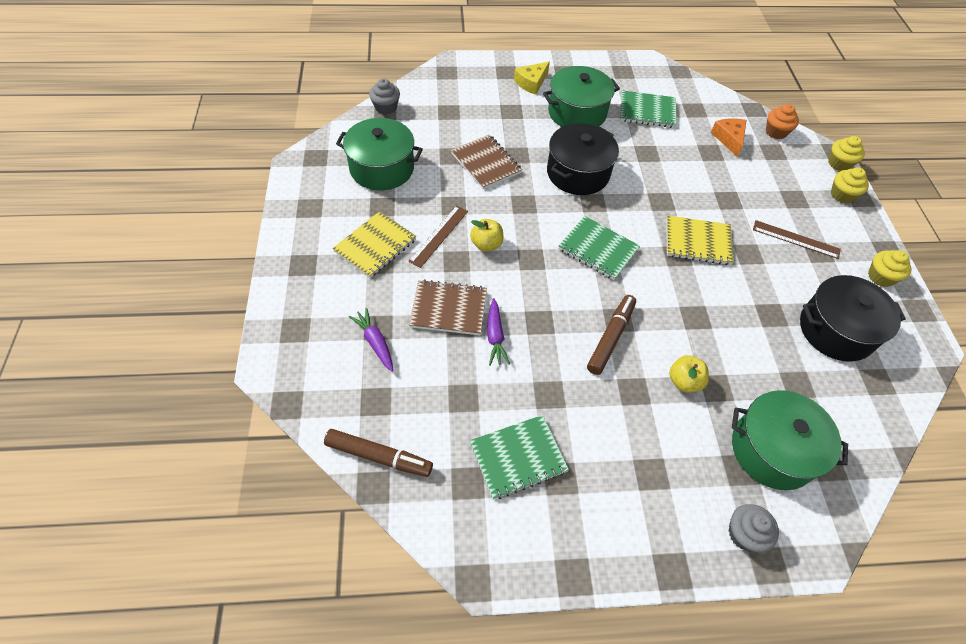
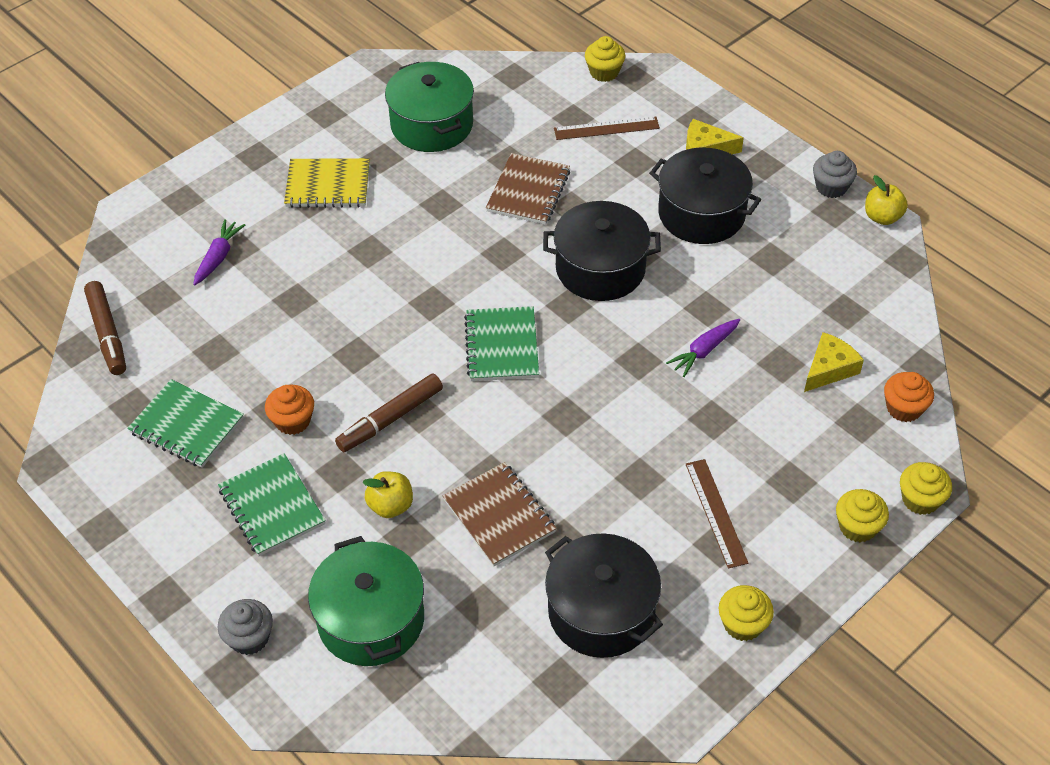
camera: 55 degrees right, 5 degrees down
(386, 107) = (521, 71): grey cupcake -> grey cupcake (831, 187)
(428, 79) = (604, 72): none -> yellow cupcake
(439, 235) = (388, 219): brown ruler -> brown ruler (606, 128)
(448, 309) = (305, 281): brown notebook -> brown notebook (499, 516)
(486, 244) = (414, 259): yellow apple -> yellow apple (882, 217)
(495, 336) = (305, 332): purple carrot -> purple carrot (704, 351)
(568, 391) = (293, 421): none -> orange cupcake
(577, 113) = (701, 214): green pot -> black pot
(611, 337) = (390, 419): brown marker -> brown marker turned 150 degrees clockwise
(647, 111) = (784, 270): green notebook -> green notebook (272, 506)
(697, 242) = (607, 423): yellow notebook -> none
(729, 139) = (829, 369): orange cheese -> yellow cheese

